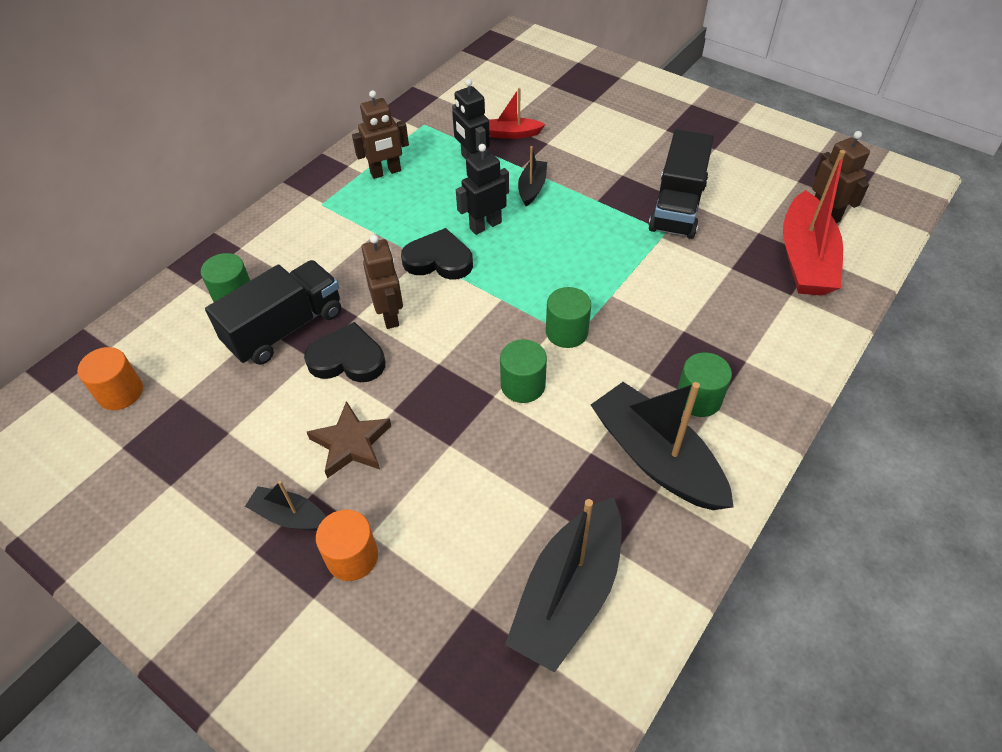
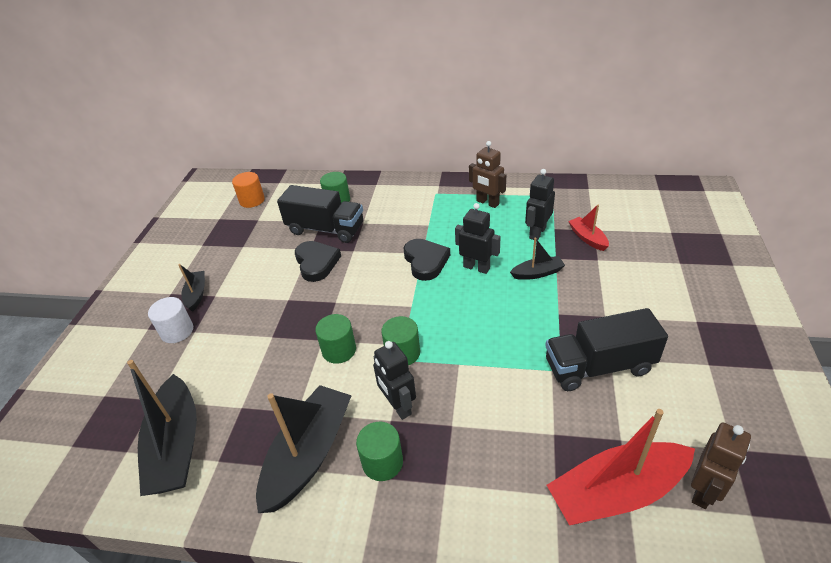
camera: 65 degrees right, 10 degrees down
(351, 443) = (254, 294): brown star -> none
(352, 557) = (177, 331): orange cylinder -> white cylinder
(390, 315) = (362, 263): brown robot -> none
(568, 593) = (176, 446): black boat -> black boat turned 105 degrees counterclockwise
(637, 361) = (398, 406): none -> black robot

